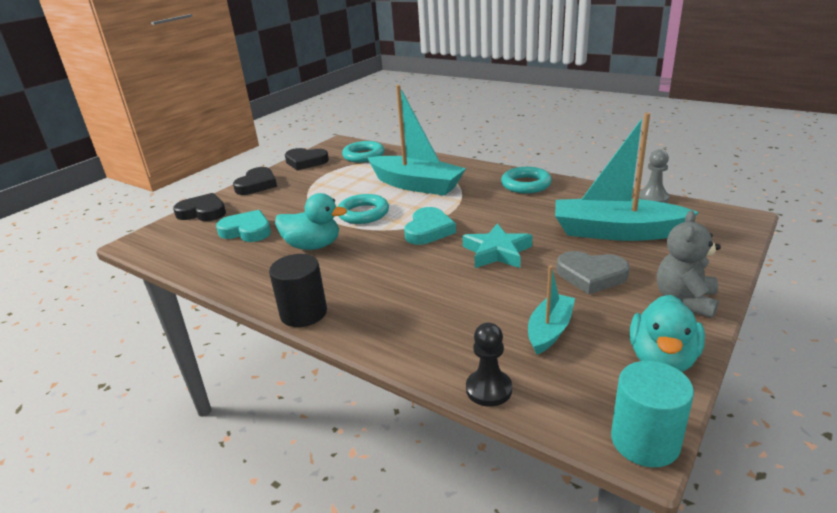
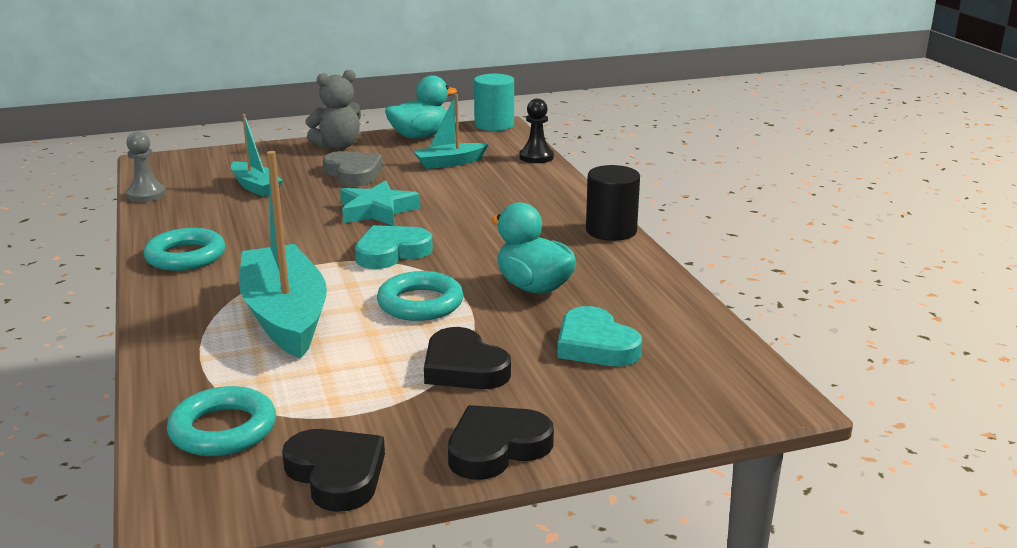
camera: 145 degrees left, 5 degrees down
(203, 212) = (641, 419): black heart -> black heart (463, 367)
(616, 232) = (255, 187): turquoise boat -> turquoise boat, size x0.53

